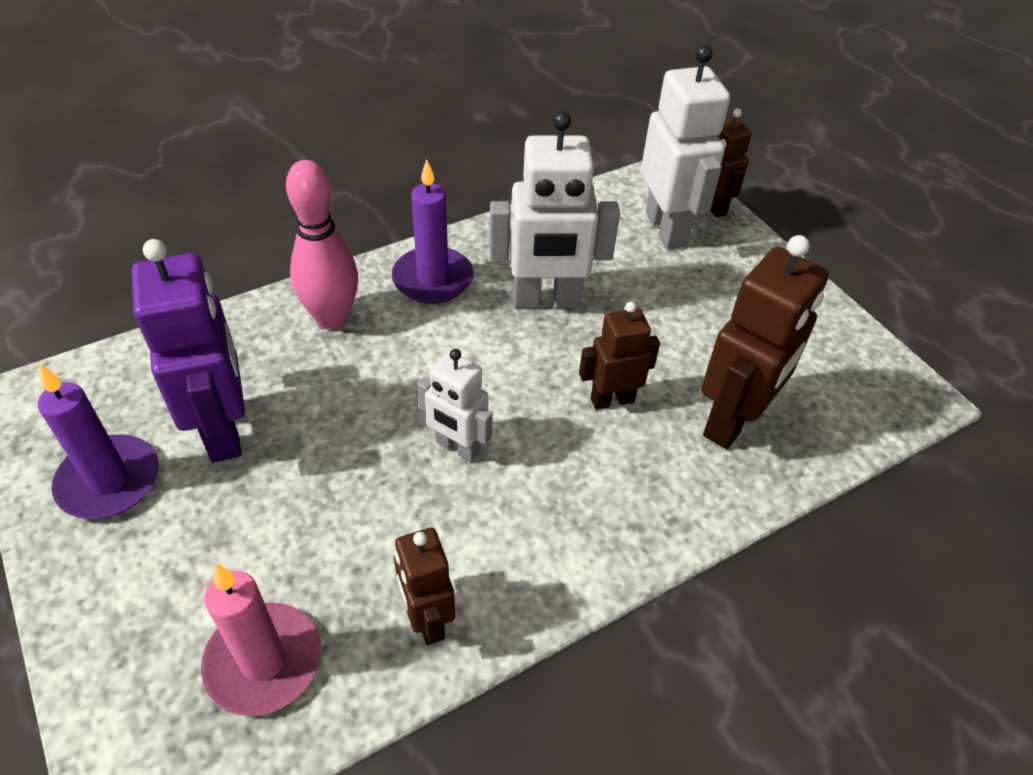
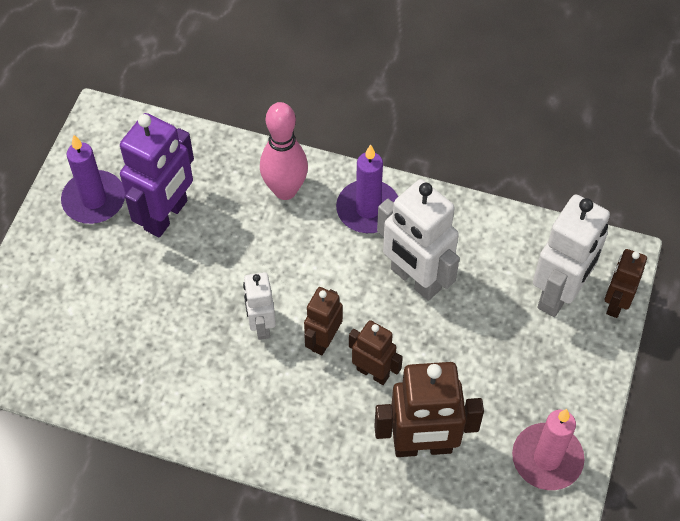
camera: 50 degrees right, 10 degrees up
(263, 661) = (71, 350): pink candle -> pink candle (547, 458)
(427, 620) = (151, 397): brown robot -> brown robot (323, 340)

